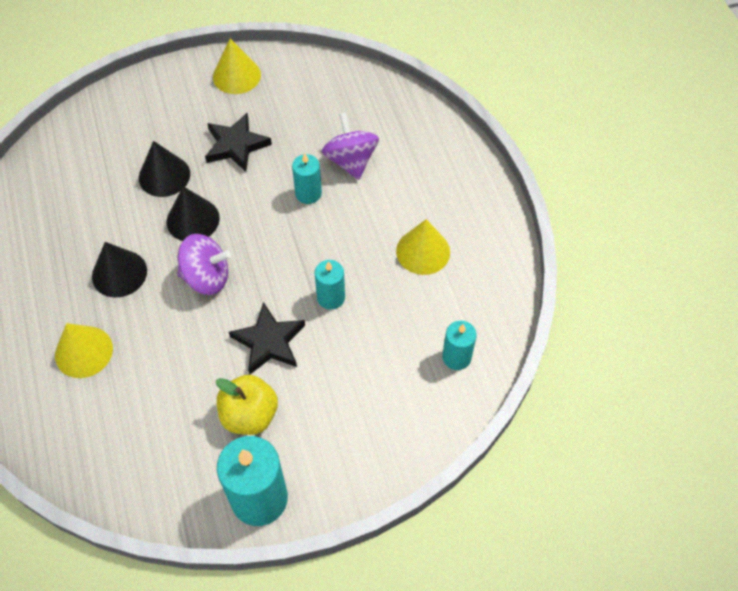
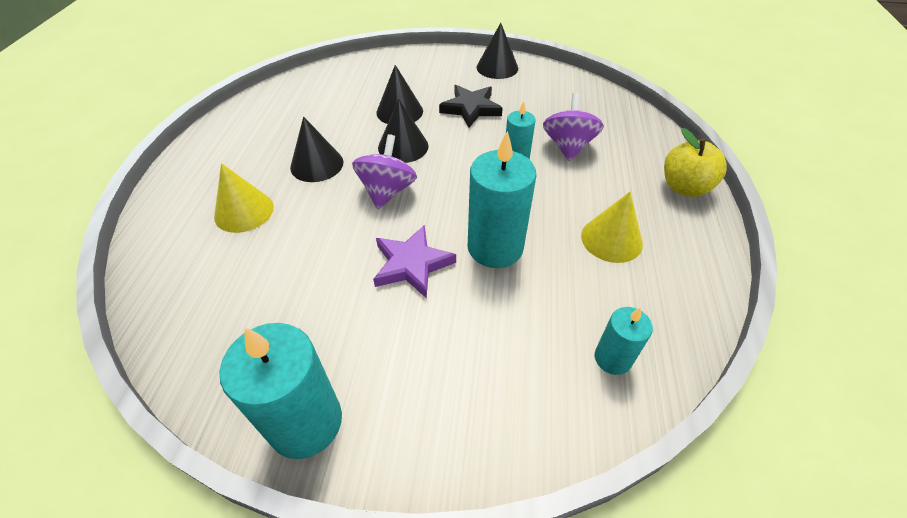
camera: 25 degrees right, 10 degrees down
(206, 277) = (387, 191): purple spinning top -> purple spinning top turned 105 degrees counterclockwise
(236, 75) = (497, 67): yellow cone -> black cone
(249, 415) = (351, 326): yellow apple -> yellow apple (684, 187)
(269, 341) = (412, 264): black star -> purple star
(331, 297) = (495, 247): turquoise candle -> turquoise candle, size x1.80

